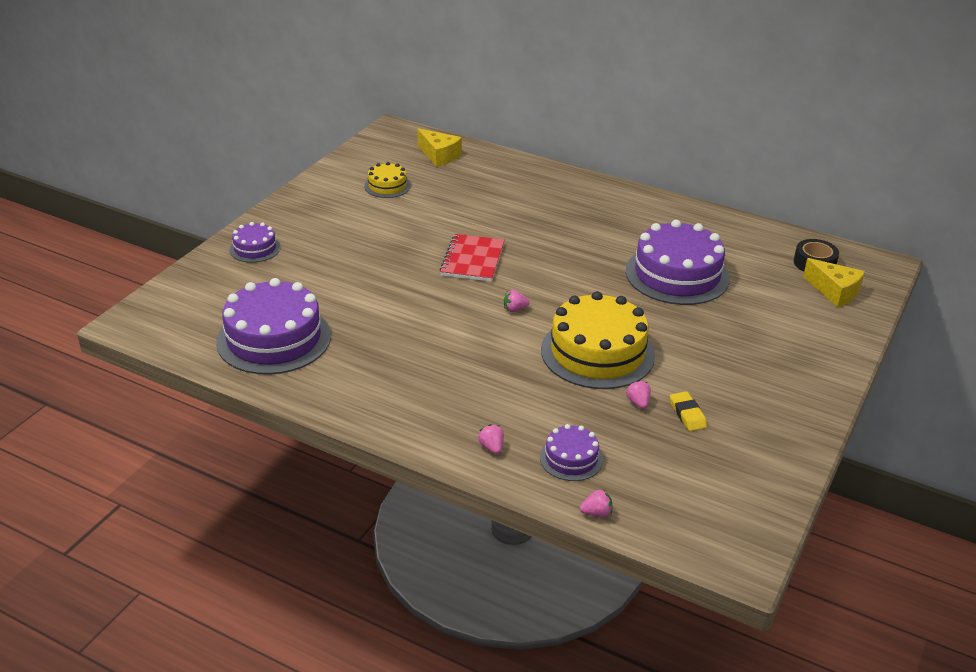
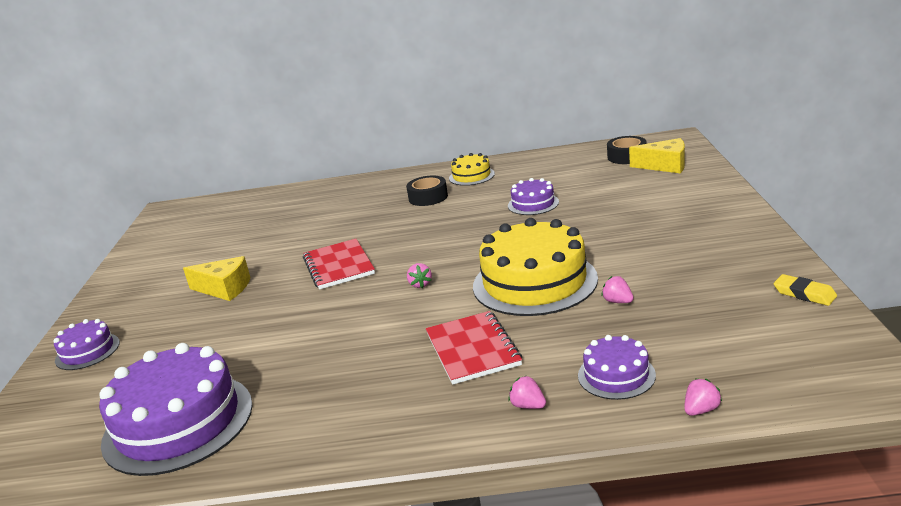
camera: 25 degrees left, 10 degrees down
(387, 186) = (197, 248): yellow cake -> yellow cake (471, 176)
(439, 156) = (230, 210): yellow cheese -> yellow cheese (224, 289)
(498, 385) = (472, 349): none -> red notebook
(515, 309) = (420, 284): pink strawberry -> pink strawberry turned 60 degrees counterclockwise
(601, 223) = (428, 197): none -> black tape
(677, 275) = (533, 204): purple cake -> purple cake, size x0.50
(687, 414) = (670, 290): yellow eraser -> yellow eraser (804, 294)

